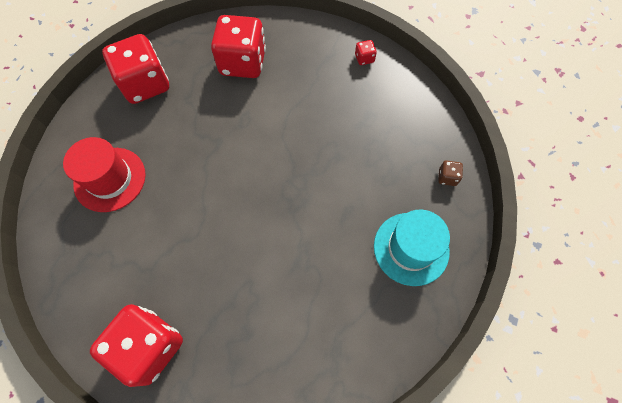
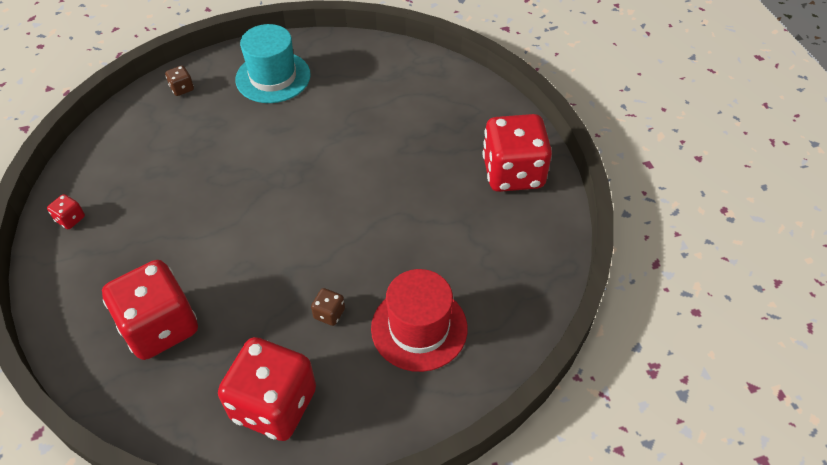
camera: 130 degrees left, 15 degrees down
(168, 142) = (329, 313): none -> brown dice

